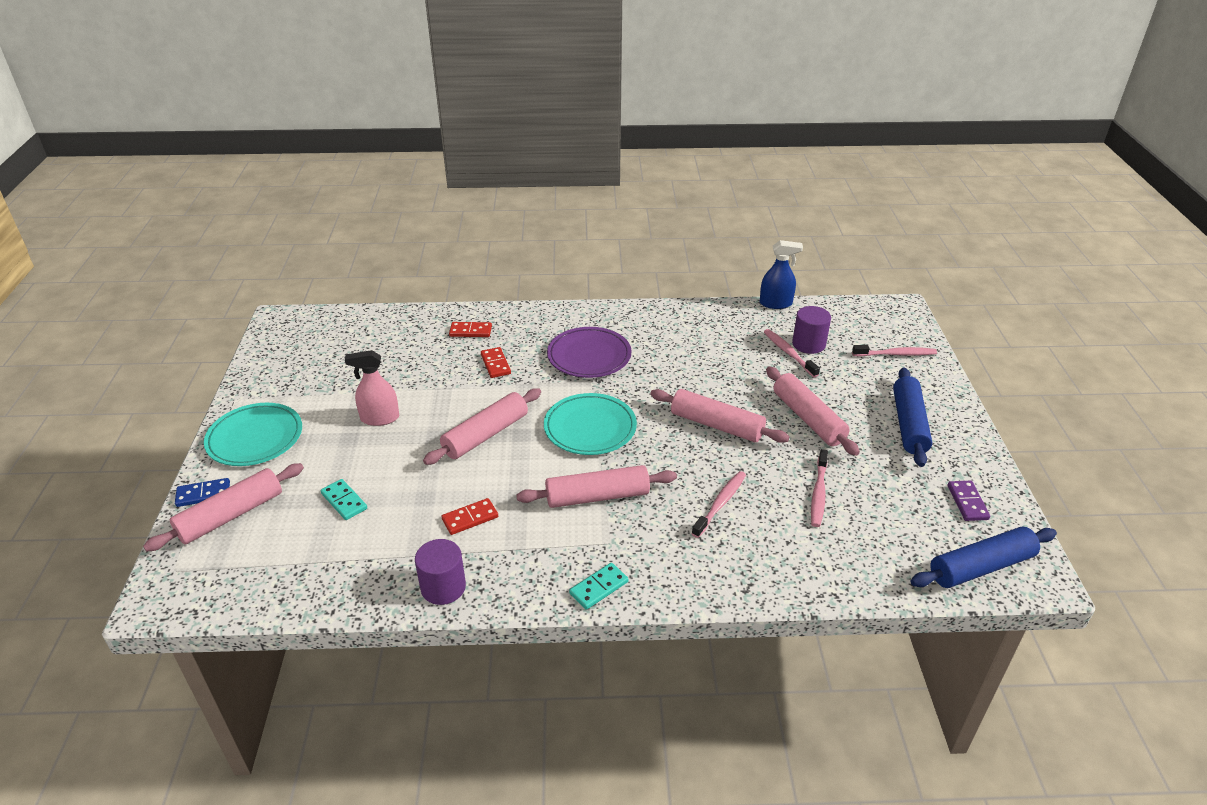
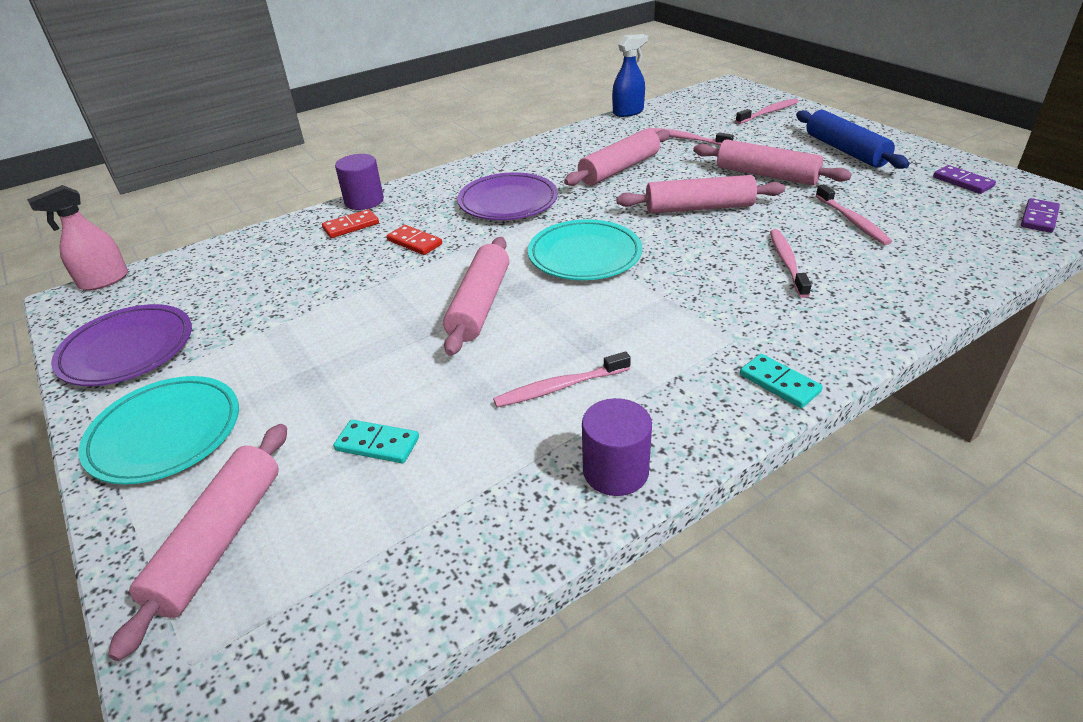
camera: 30 degrees left, 0 degrees up
(203, 494) = (144, 537): blue domino -> none
(278, 371) = (127, 350): none -> purple plate
(380, 418) = (328, 341): pink spray bottle -> pink spray bottle (104, 281)
(470, 518) = (559, 387): red domino -> pink toothbrush
(597, 496) = (668, 306): pink rolling pin -> pink rolling pin (619, 169)
(599, 587) = (779, 383): turquoise domino -> turquoise domino turned 60 degrees counterclockwise
(808, 344) = (693, 128): purple cylinder -> purple cylinder (364, 201)
(981, 567) = (1039, 218): blue rolling pin -> purple domino

